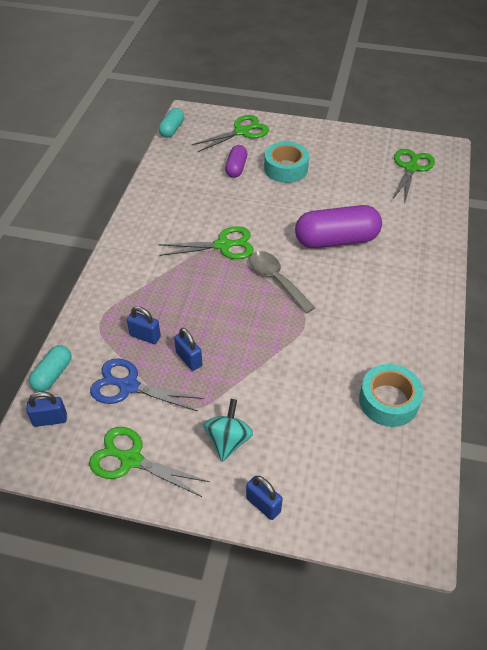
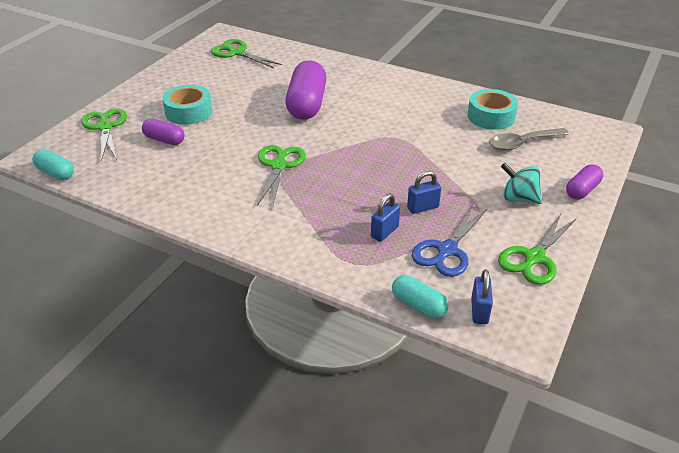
camera: 75 degrees left, 10 degrees down
(263, 505) = (582, 190): blue padlock -> purple capsule
(276, 280) = (341, 143): grey spoon -> grey spoon (522, 143)

